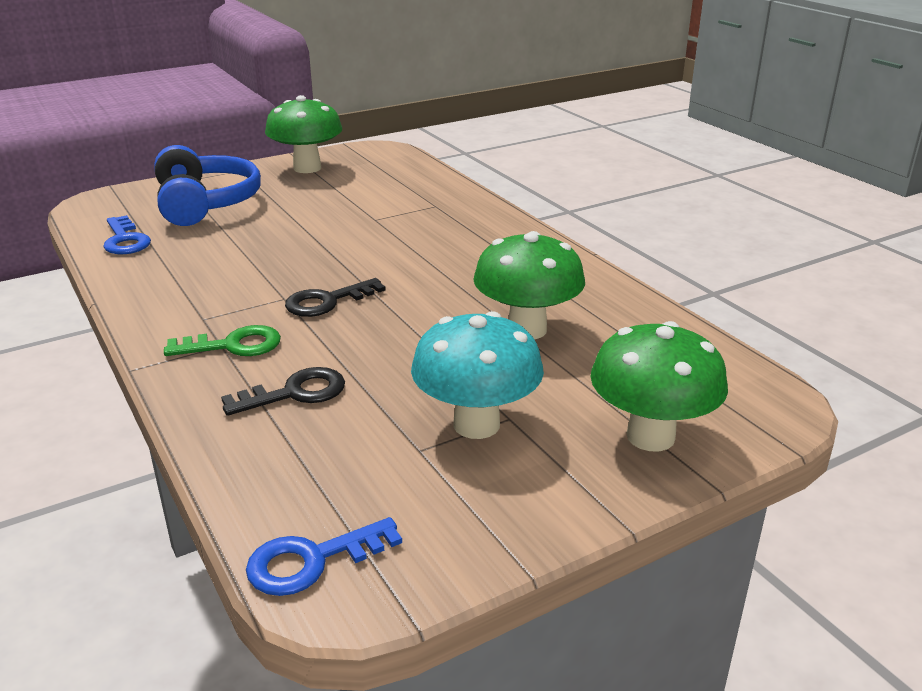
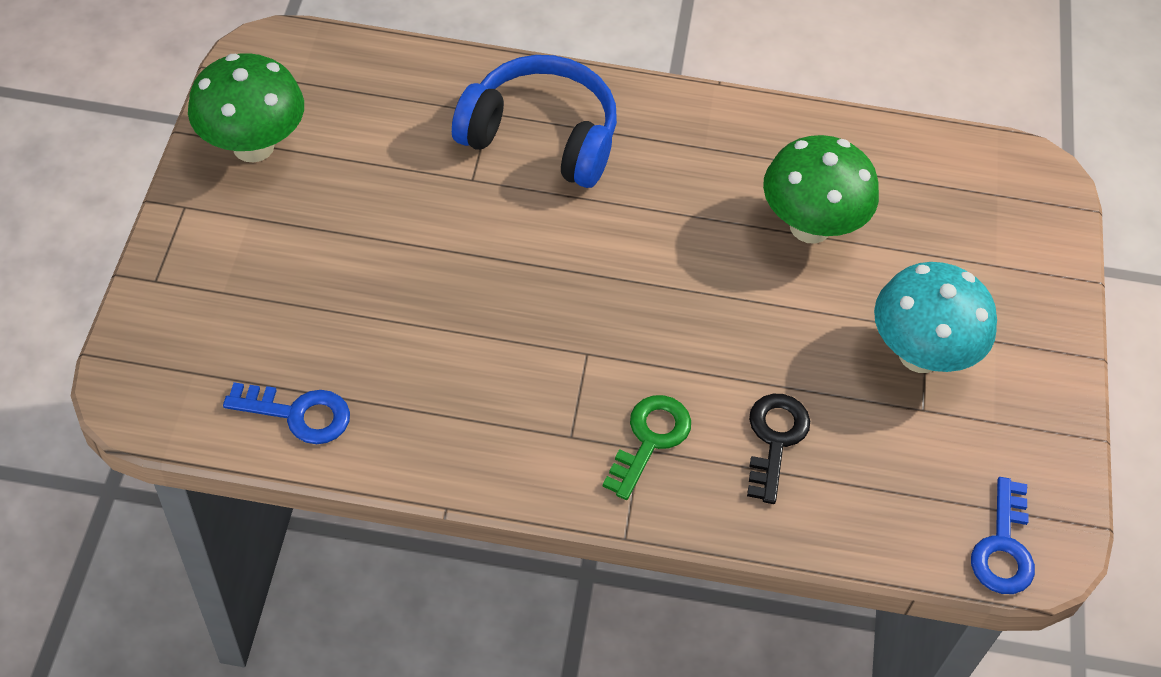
camera: 55 degrees left, 25 degrees up
(205, 203) = (263, 293): blue headphones -> blue headphones (541, 137)
(327, 301) = (627, 326): black key -> none
(650, 436) = (1016, 269): green mushroom -> none

